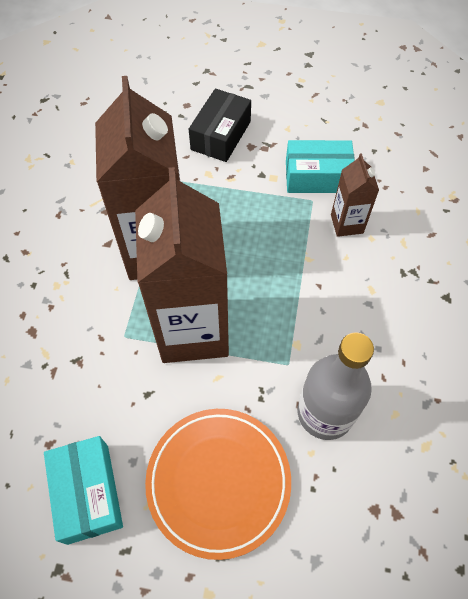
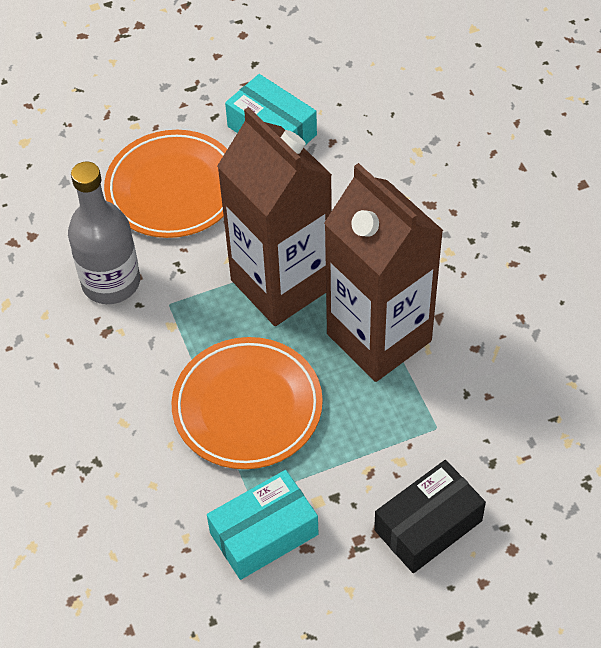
camera: 150 degrees right, 5 degrees down
(220, 135) = (428, 525): black box -> black box turned 60 degrees clockwise
(279, 254) = (247, 407): none -> orange plate
(347, 224) = (191, 487): brown carton -> none

